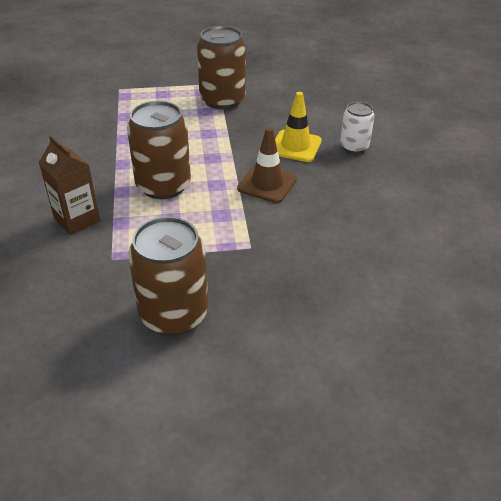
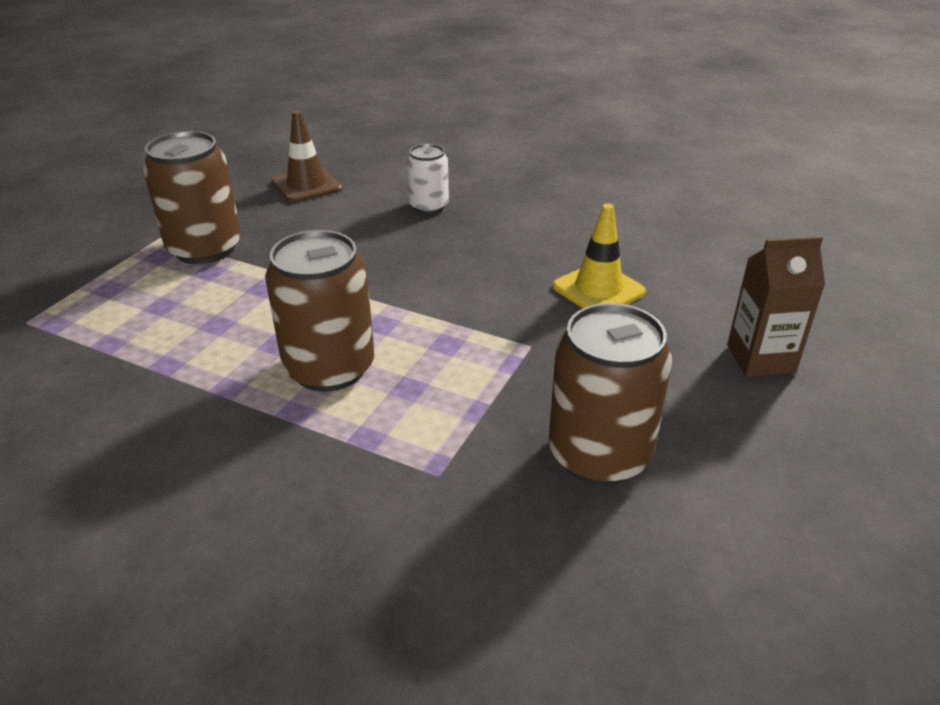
camera: 55 degrees left, 5 degrees down
(77, 220) = (309, 481): brown carton -> brown carton (760, 359)
(267, 184) = (426, 287): brown traffic cone -> brown traffic cone (306, 185)
(295, 146) = (379, 239): yellow traffic cone -> yellow traffic cone (598, 289)

